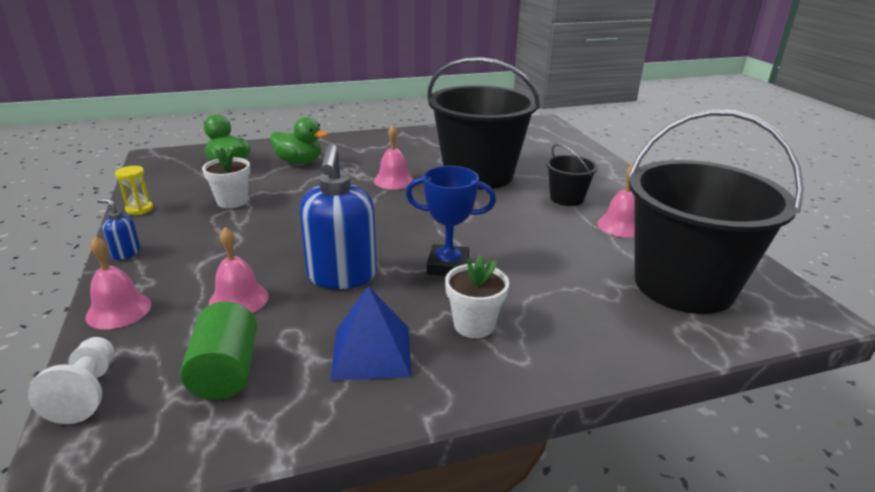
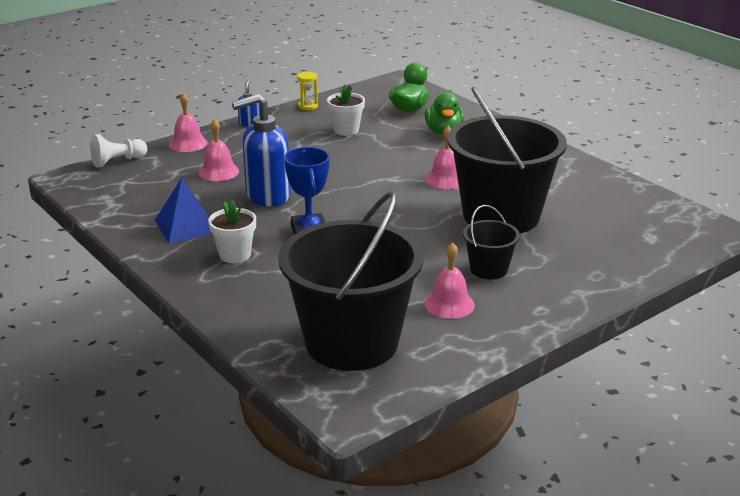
camera: 70 degrees right, 0 degrees up
(225, 371) = (148, 189): green cylinder -> none

